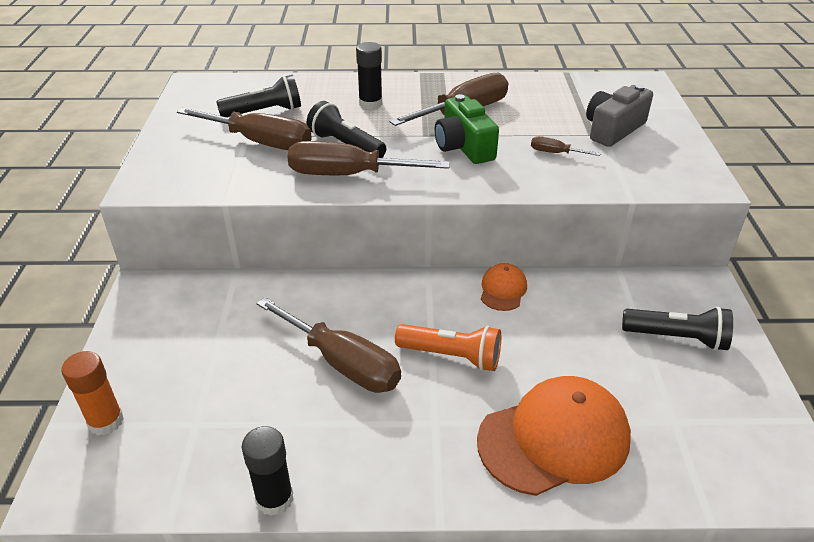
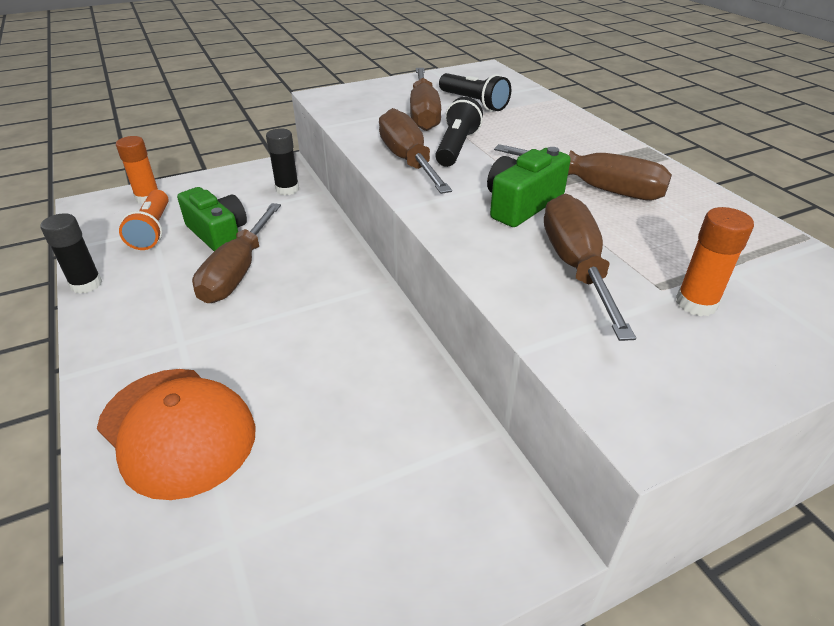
camera: 65 degrees right, 0 degrees up
(255, 367) = (218, 234): none -> green camera
(370, 104) = (547, 139): black glue stick -> black glue stick (287, 189)
(452, 356) = (271, 330): orange flashlight -> orange flashlight (152, 230)
(503, 290) = (391, 340): orange cap -> none
(555, 153) = (576, 266): brown screwdriver -> brown screwdriver, size x2.23
(613, 129) = (696, 303): grey camera -> orange glue stick
(677, 338) = (389, 520): black flashlight -> none

